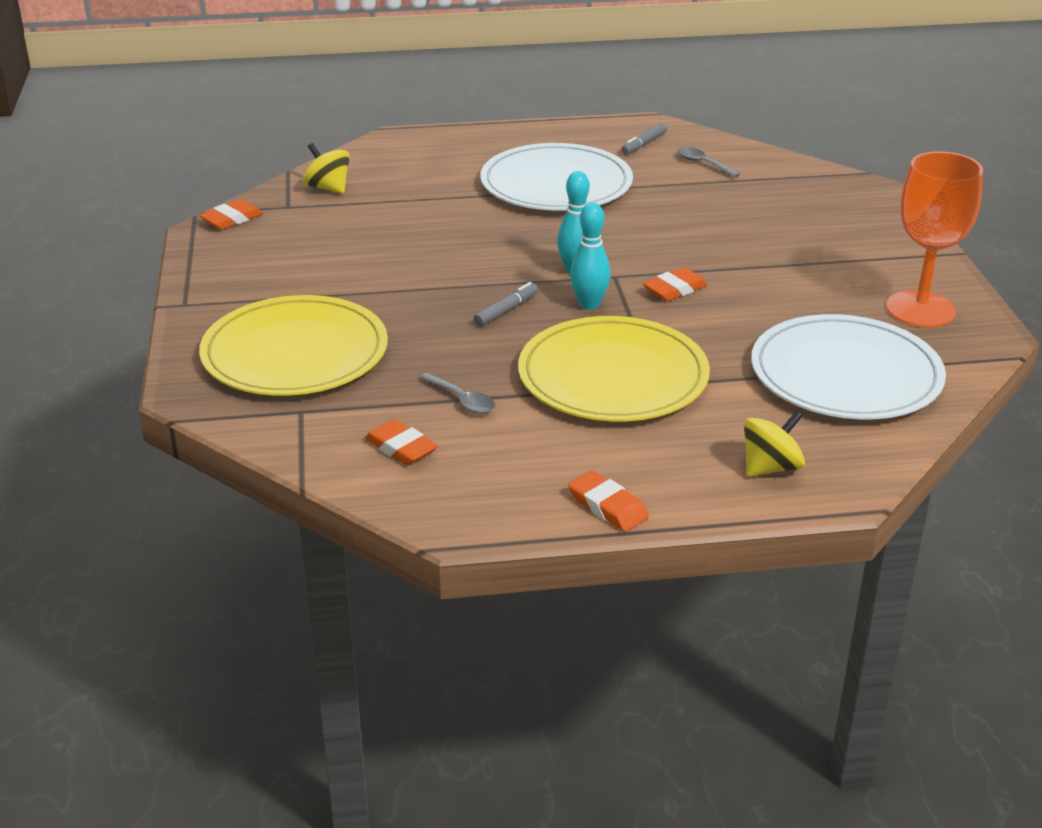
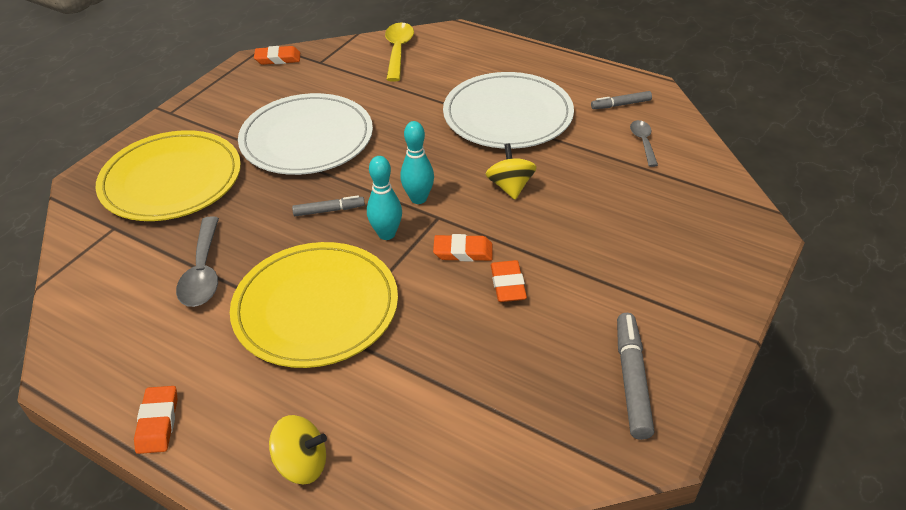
camera: 40 degrees right, 10 degrees up
(328, 188) = (361, 57): yellow spinning top -> yellow spinning top (510, 187)
(360, 171) = (398, 51): none -> yellow spoon
(401, 448) = (121, 290): orange eraser -> orange eraser (508, 285)
(462, 400) = (203, 272): grey spoon -> grey spoon, size x1.64
(845, 374) = (478, 410): white plate -> white plate (307, 138)
(920, 309) = (631, 380): orange goblet -> grey marker

